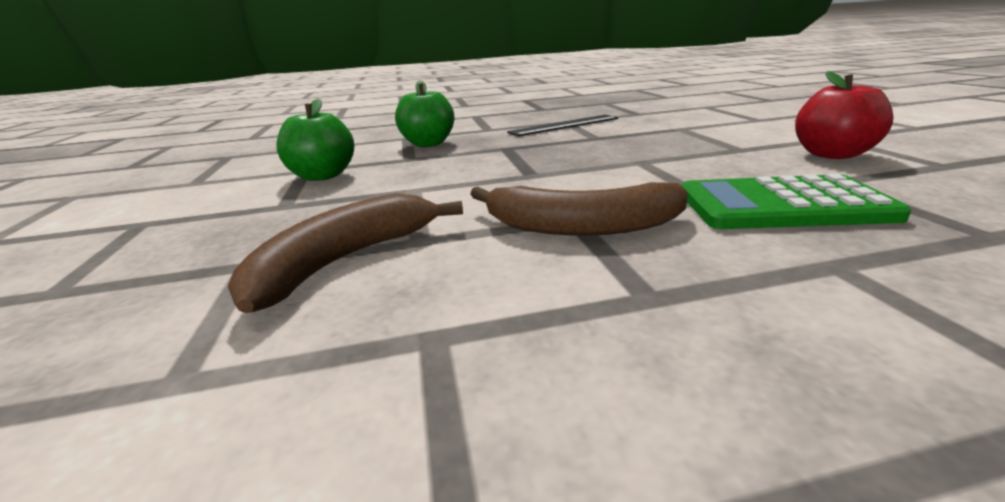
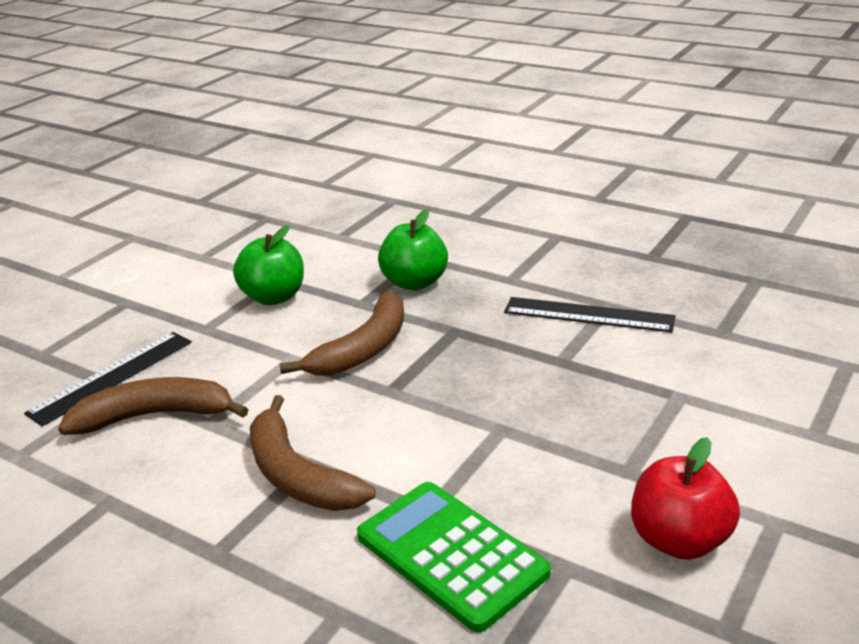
camera: 45 degrees right, 5 degrees up
(221, 263) = (112, 377): none -> black ruler
(463, 169) = (363, 349): none -> brown banana

